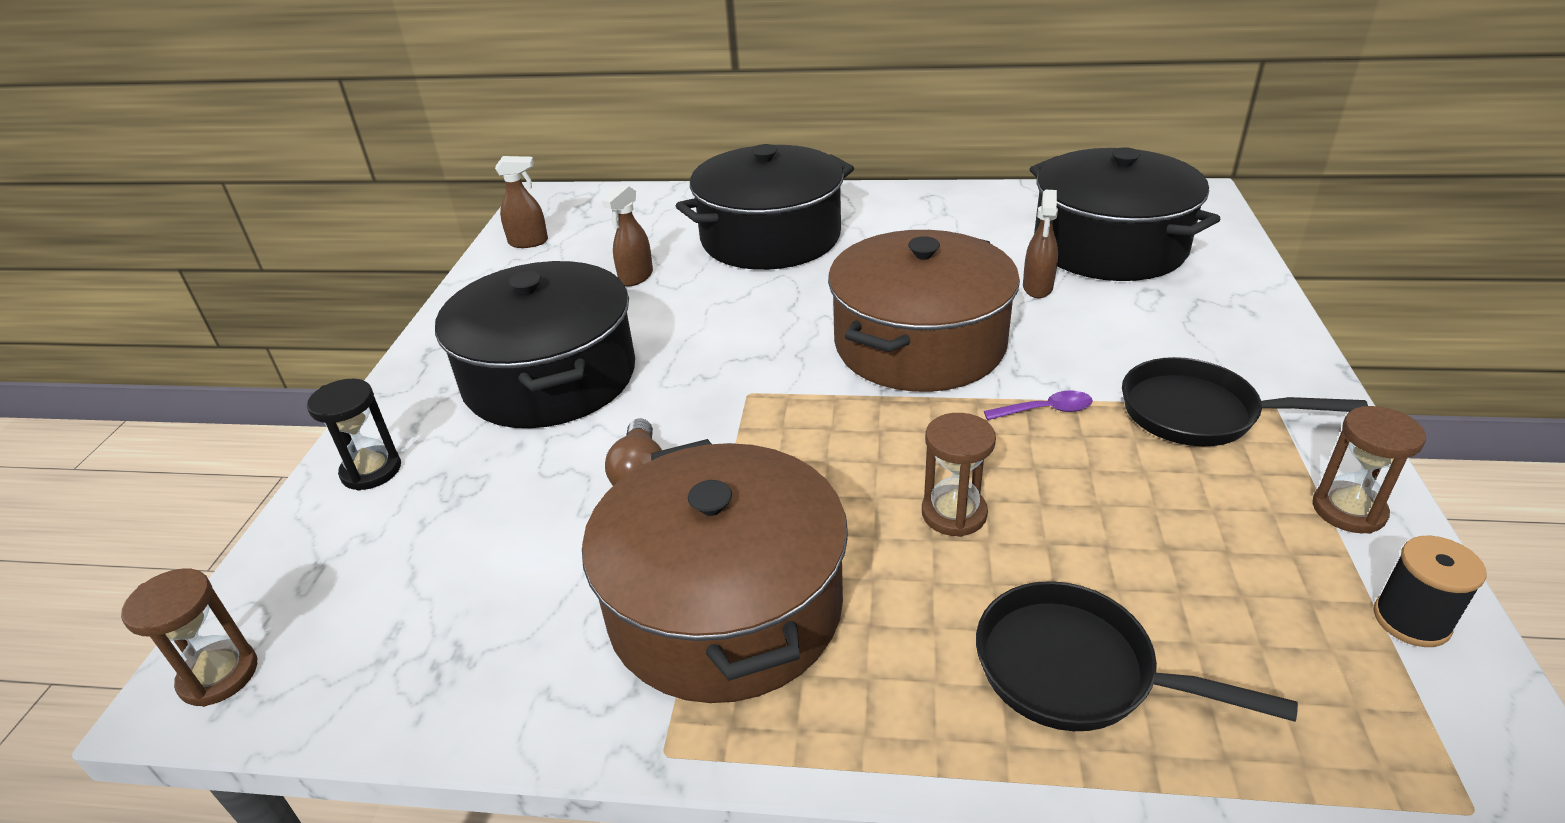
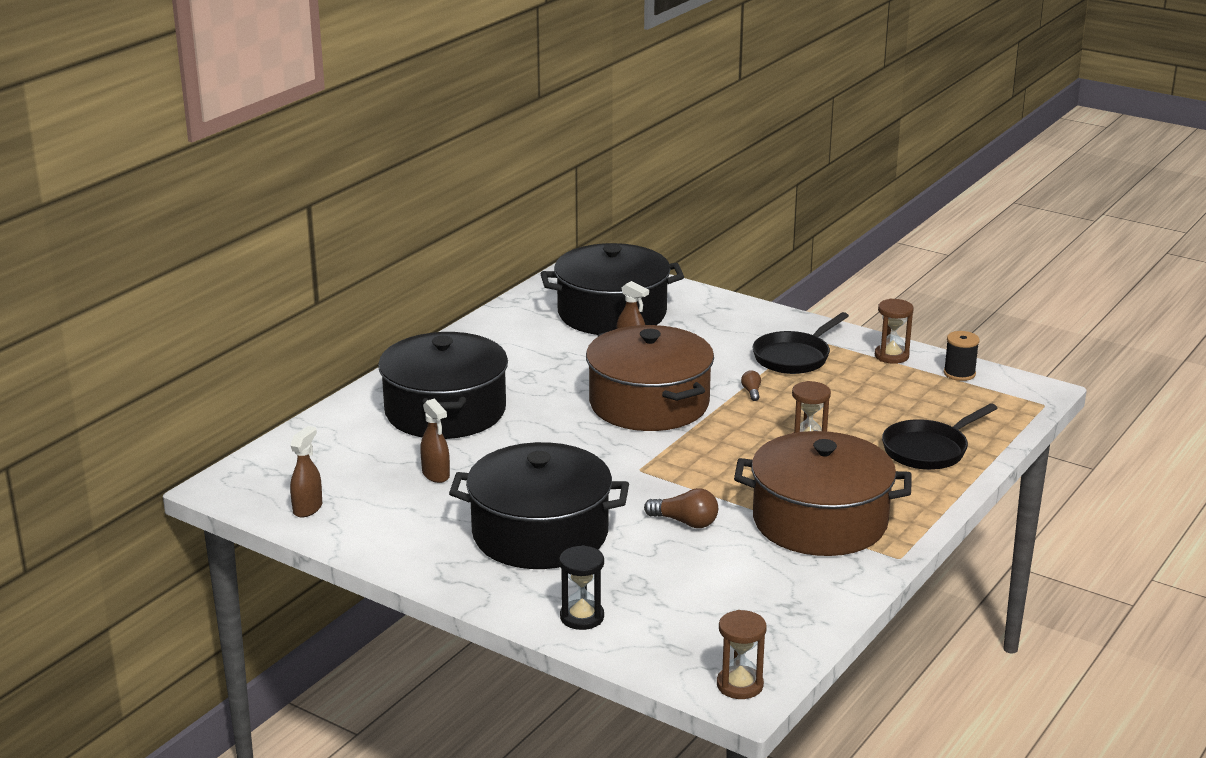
camera: 65 degrees left, 10 degrees down
(1045, 410) = (751, 392): purple spoon -> brown light bulb

